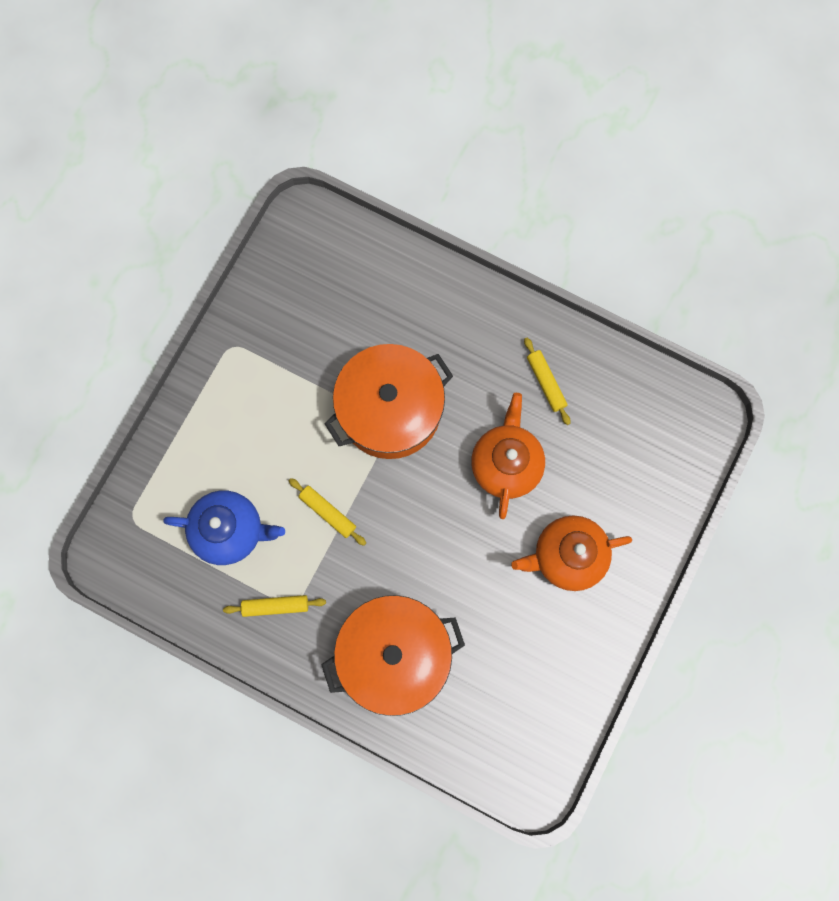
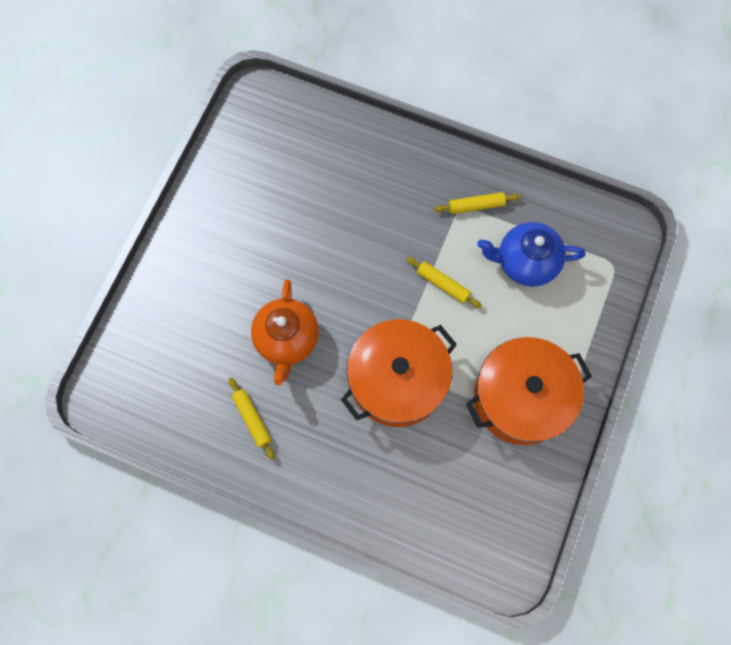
camera: 175 degrees right, 5 degrees down
(394, 654) = (372, 178): orange pot -> orange pot (521, 398)
(567, 556) = (230, 265): orange teapot -> none

